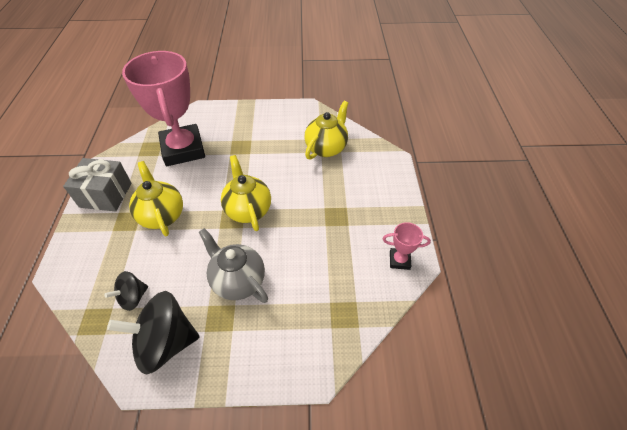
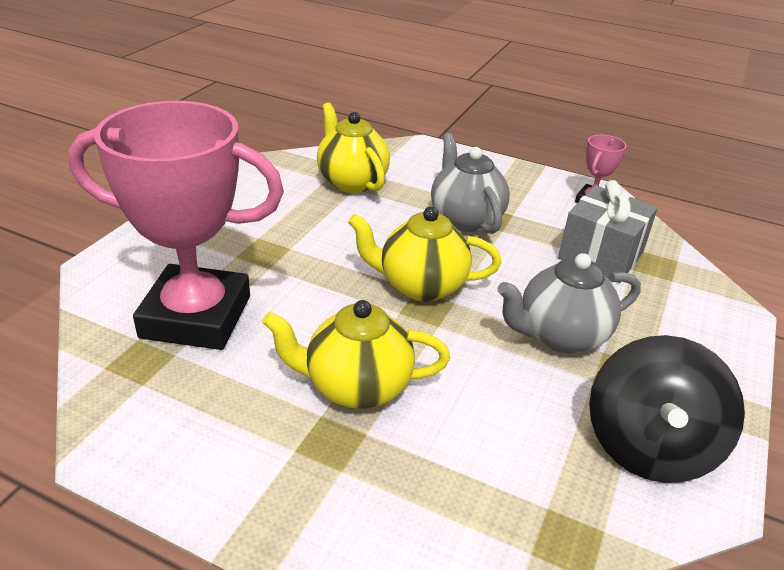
camera: 65 degrees left, 15 degrees down
(106, 195) = (222, 461): grey gift -> grey gift (601, 255)
(133, 297) = (537, 470): black spinning top -> none
(325, 205) = (465, 219): none -> grey teapot

